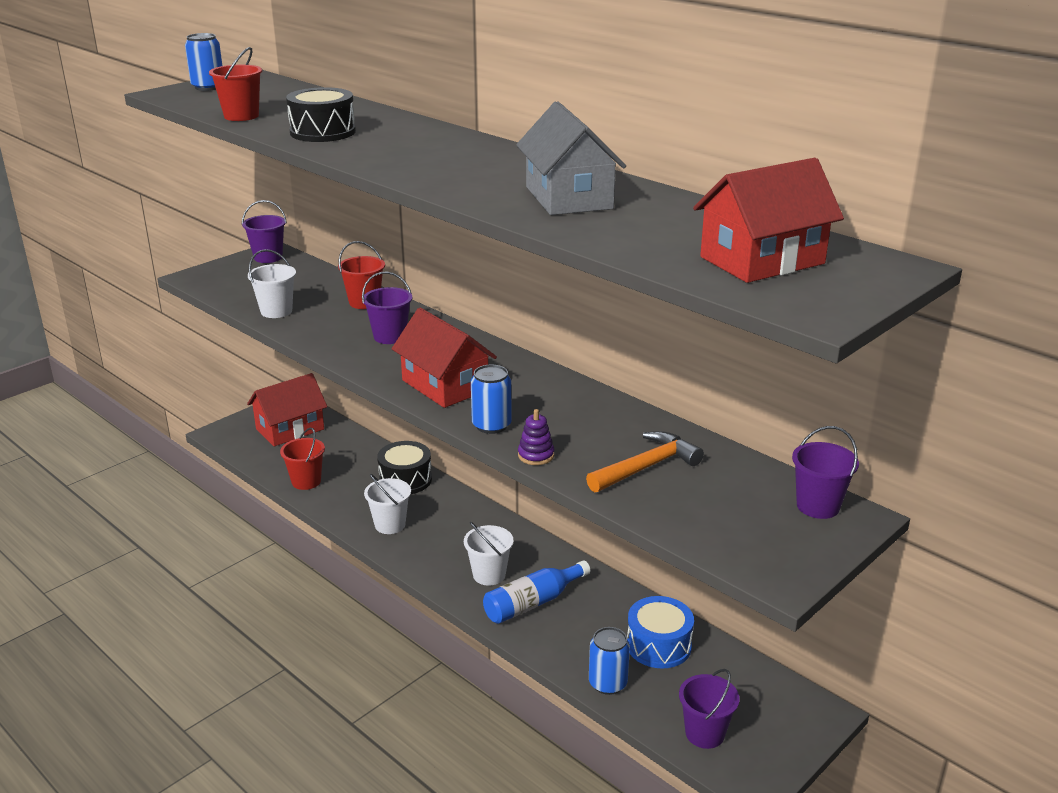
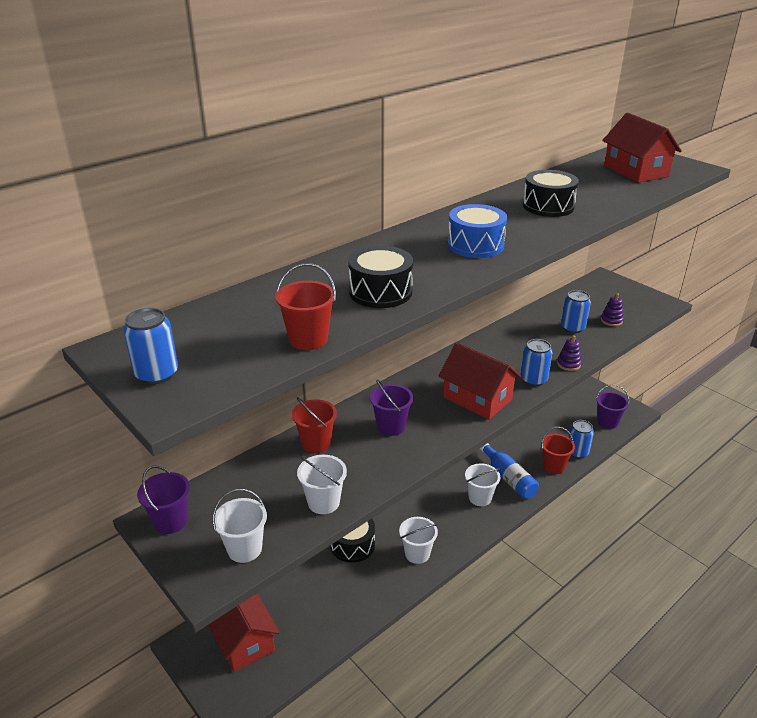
camera: 85 degrees left, 5 degrees up
(227, 286) = (244, 549): none -> white bucket
(306, 481) = (344, 617): red bucket -> red bucket (553, 466)
(445, 385) = (477, 398): red house -> red house turned 75 degrees clockwise
(568, 198) = (548, 206): grey house -> black drum
(647, 467) = (572, 328): orange hammer -> blue can
(658, 645) = (542, 429): blue drum -> blue drum (475, 245)
(685, 507) = (611, 320): none -> purple stacking toy
(818, 506) = (598, 285): purple bucket -> none

